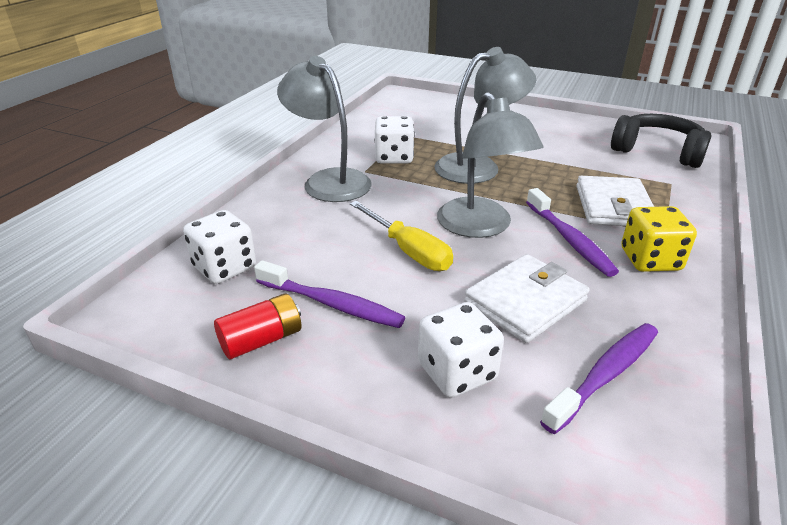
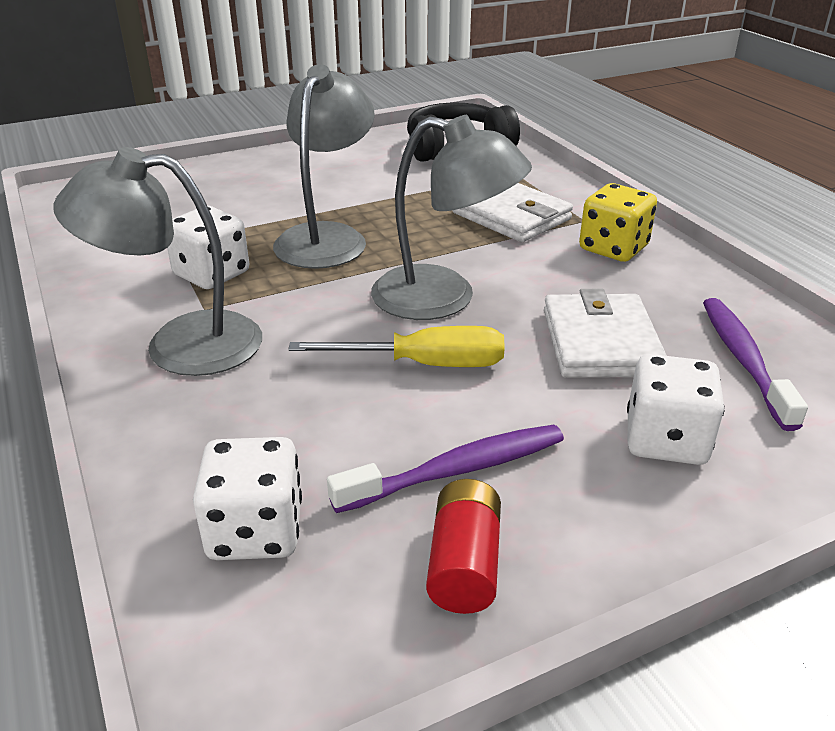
camera: 50 degrees left, 0 degrees up
(569, 239) = (533, 265): purple toothbrush -> none

